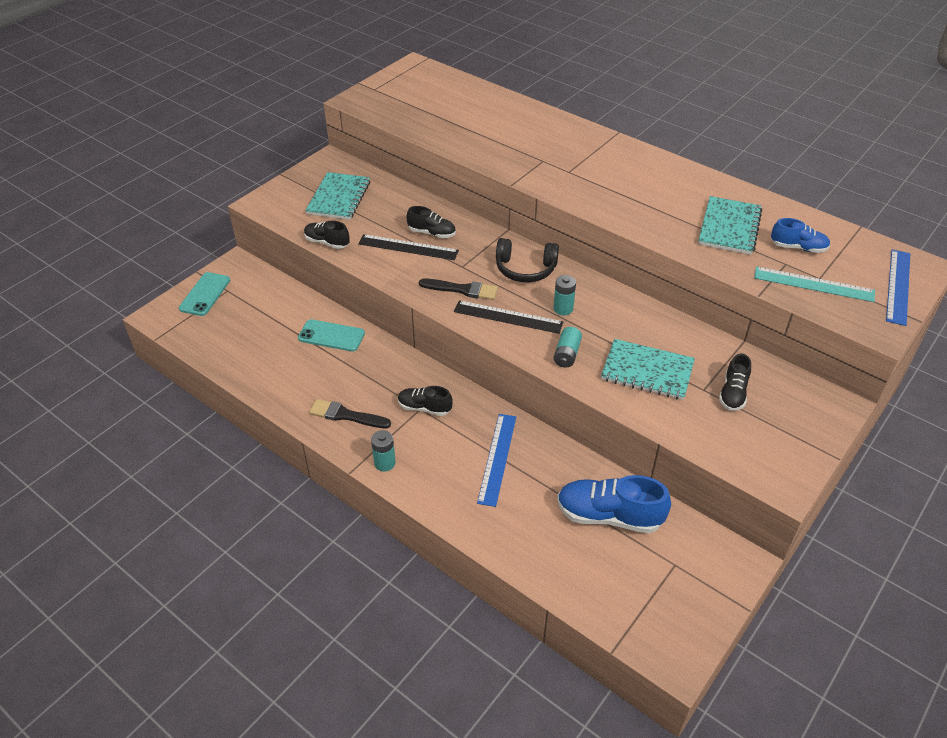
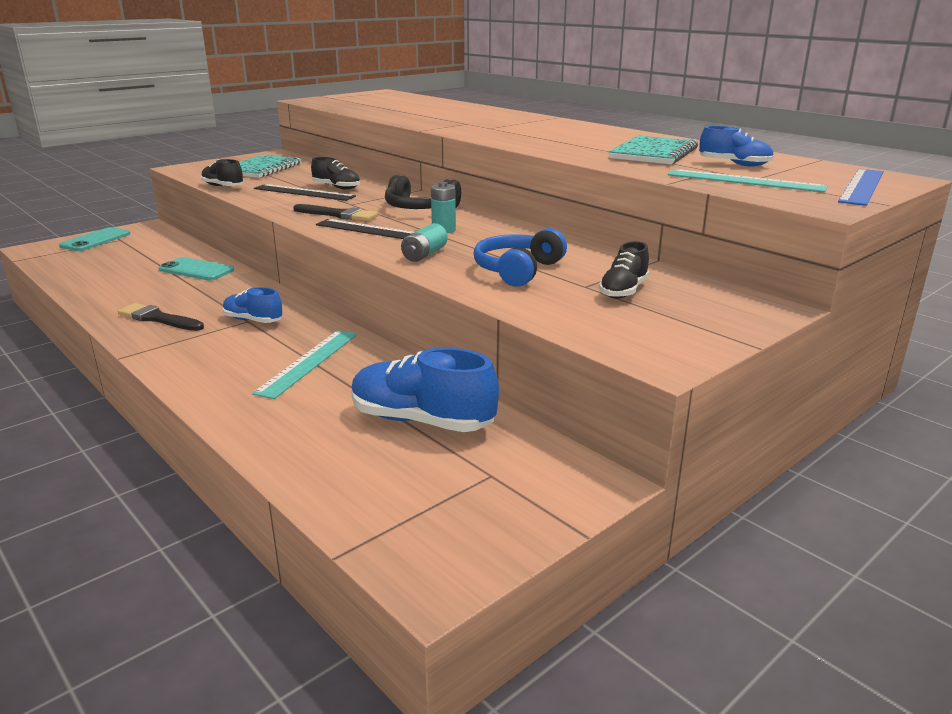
camera: 10 degrees right, 20 degrees down
(384, 463) = (167, 354): turquoise battery -> none
(424, 408) = (253, 320): black shoe -> blue shoe
(497, 458) = (309, 362): blue ruler -> turquoise ruler
(647, 371) = (517, 270): turquoise notebook -> blue headphones

